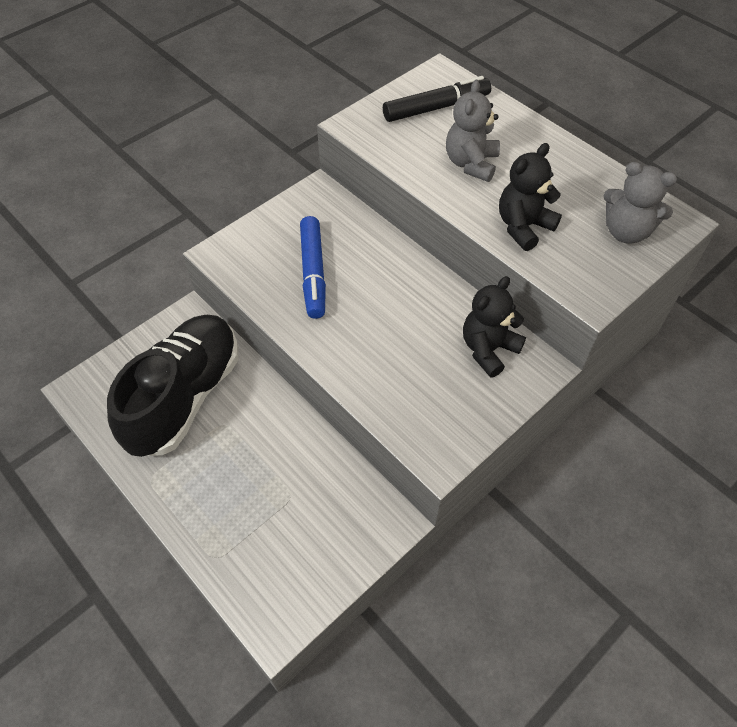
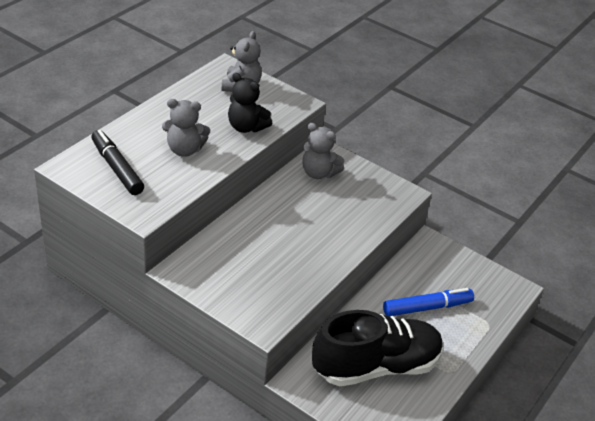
camera: 105 degrees left, 15 degrees down
(185, 396) = (376, 366): black shoe -> black shoe turned 150 degrees clockwise
(313, 273) = (272, 263): blue marker -> blue marker (427, 307)
(488, 349) = (319, 173): black teddy bear -> grey teddy bear

